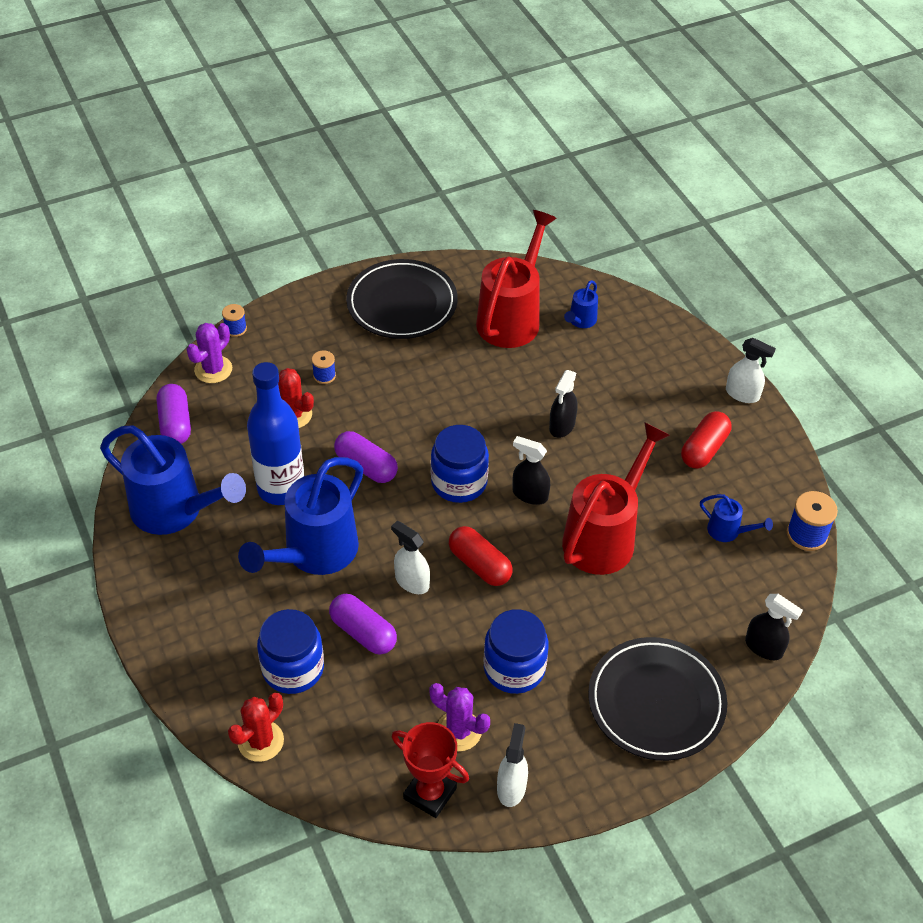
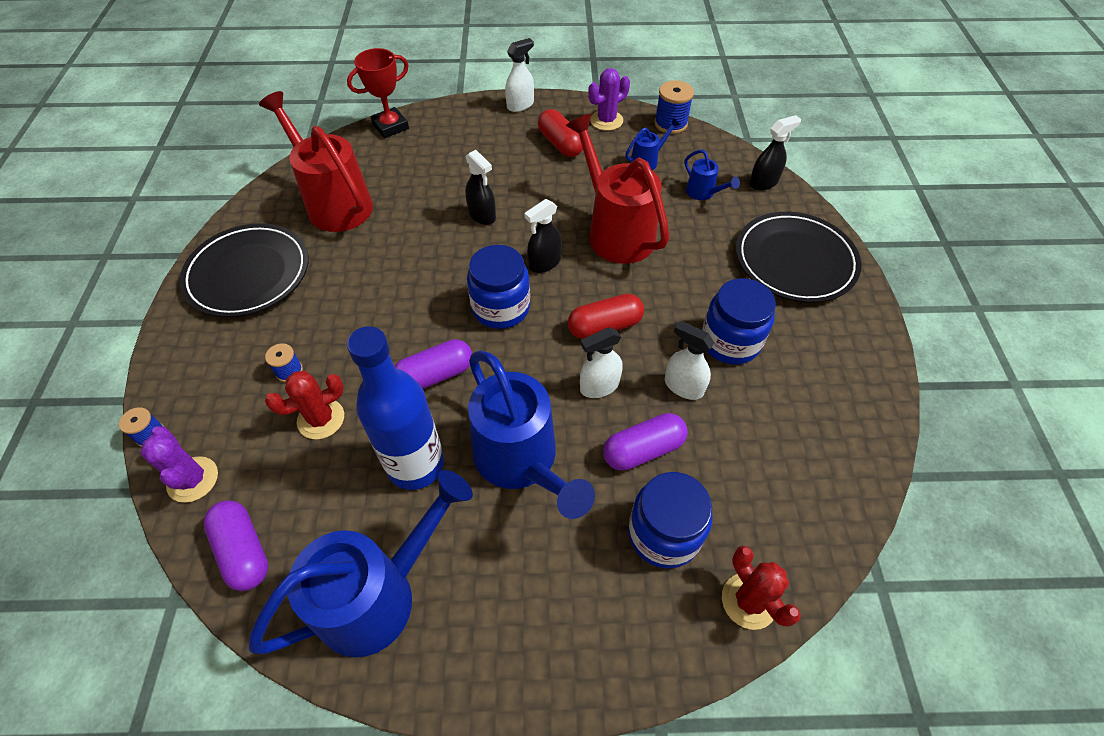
camera: 65 degrees left, 5 degrees up
(175, 423) = (244, 551): purple capsule -> purple capsule turned 45 degrees clockwise
(430, 793) = (850, 457): red trophy -> red trophy (390, 126)
(459, 731) = (786, 408): purple cactus -> purple cactus (606, 120)
(511, 787) = (857, 389): white spray bottle -> white spray bottle (683, 386)
(580, 321) = (376, 162): blue watering can -> blue watering can (703, 193)

